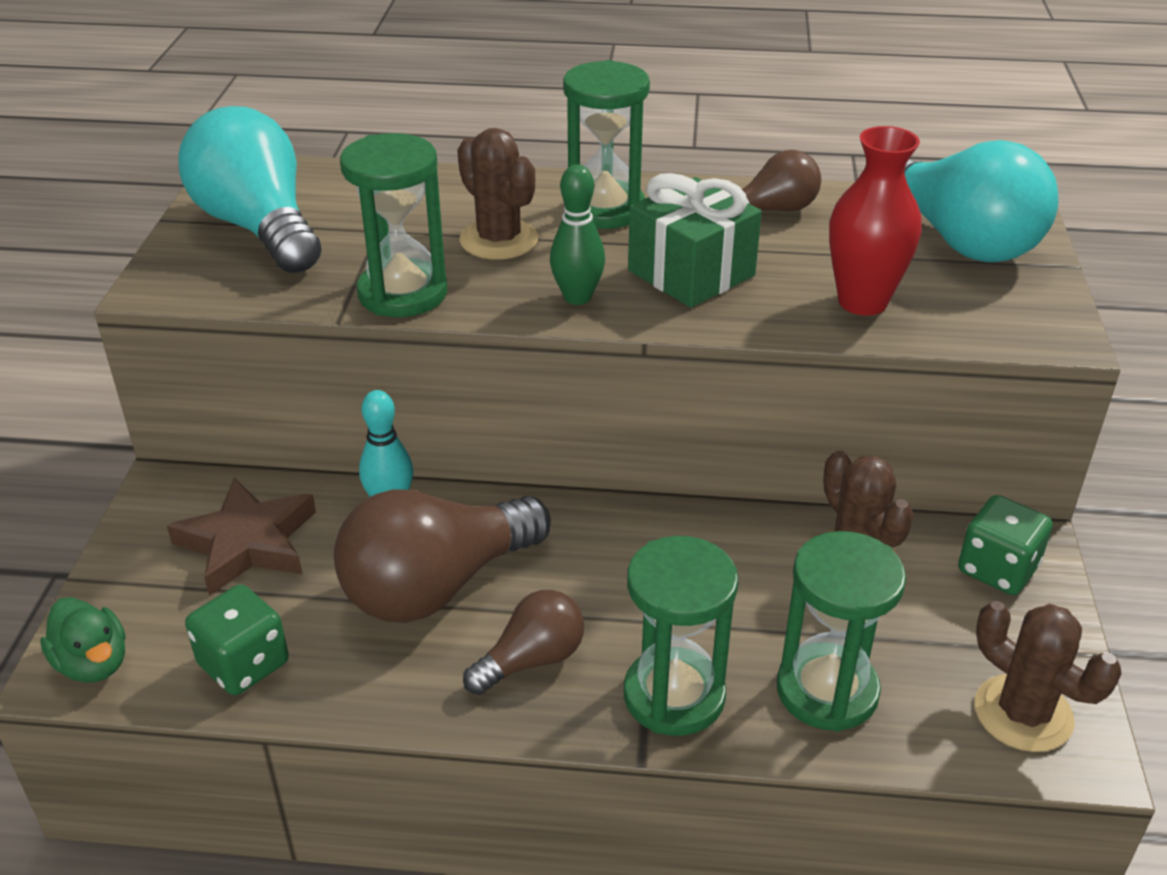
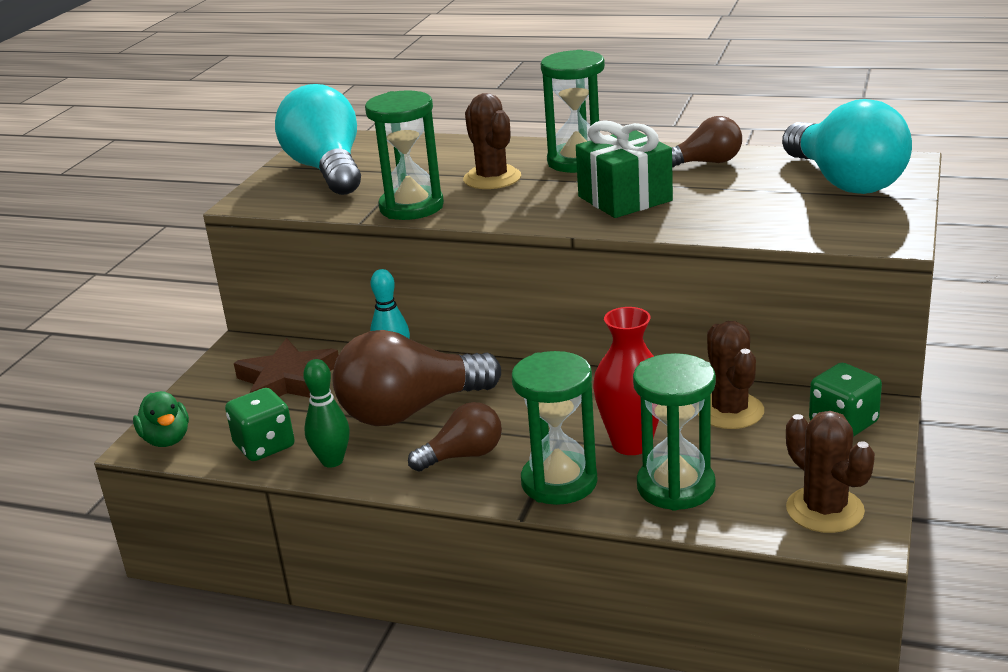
camera: 15 degrees right, 10 degrees down
(577, 297) = (534, 211): green bowling pin -> green bowling pin (332, 461)
(862, 302) = (748, 217): red vase -> red vase (631, 444)

